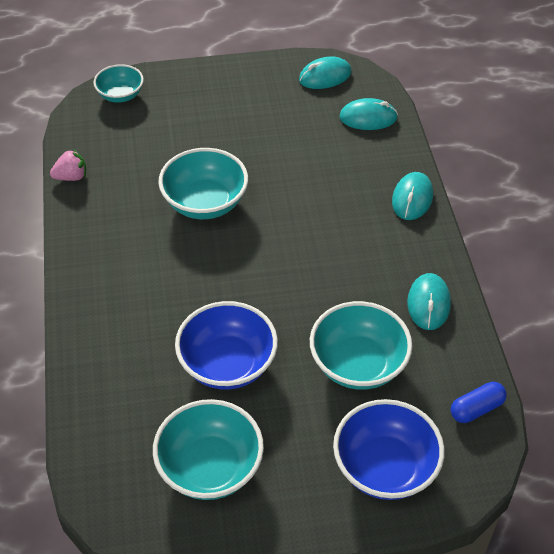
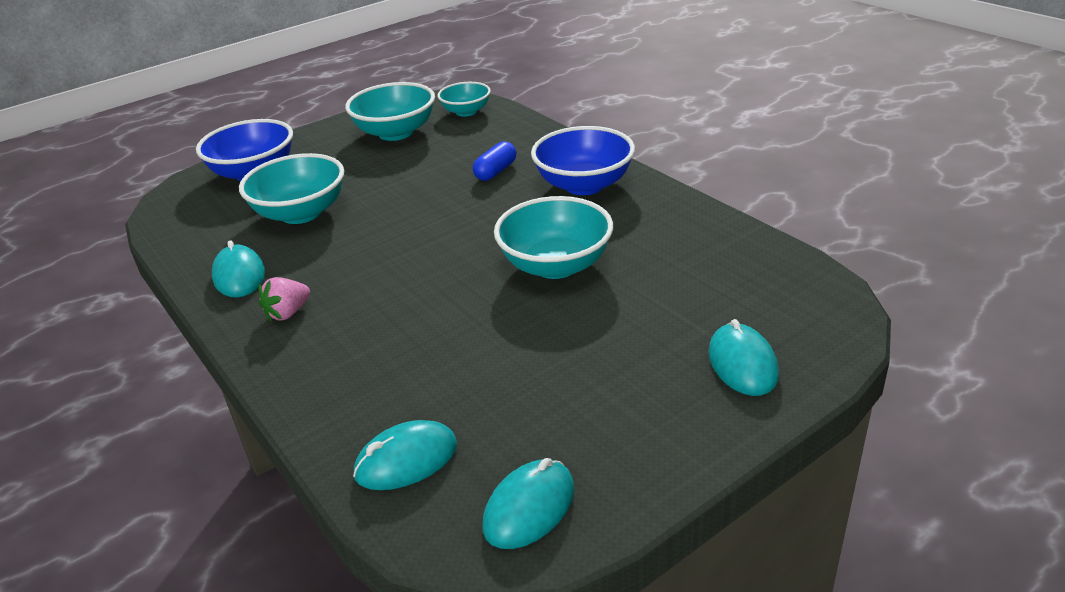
camera: 155 degrees right, 15 degrees down
(71, 177) = (733, 230): pink strawberry -> pink strawberry (288, 313)
(120, 95) = (810, 332): turquoise bowl -> turquoise bowl (466, 112)
(227, 364) = (424, 175): blue bowl -> blue bowl (584, 185)
(412, 198) = (289, 369): turquoise mouse -> turquoise mouse (742, 364)
(476, 409) = (176, 225): blue capsule -> blue capsule (496, 171)

